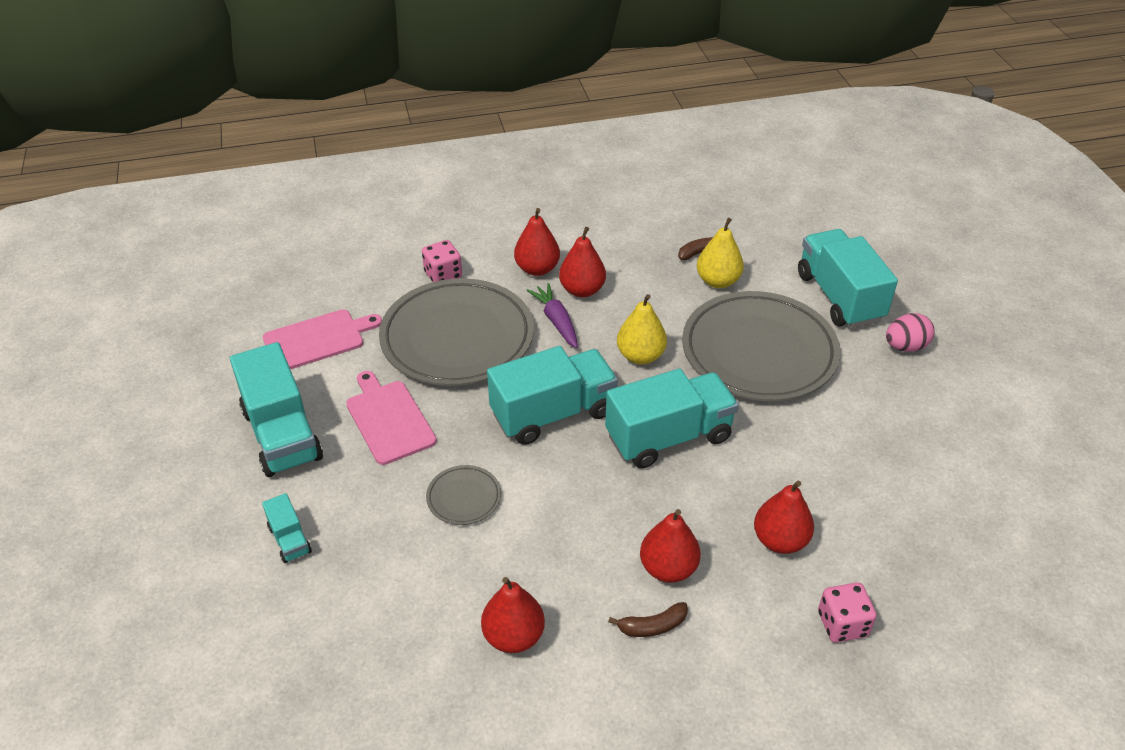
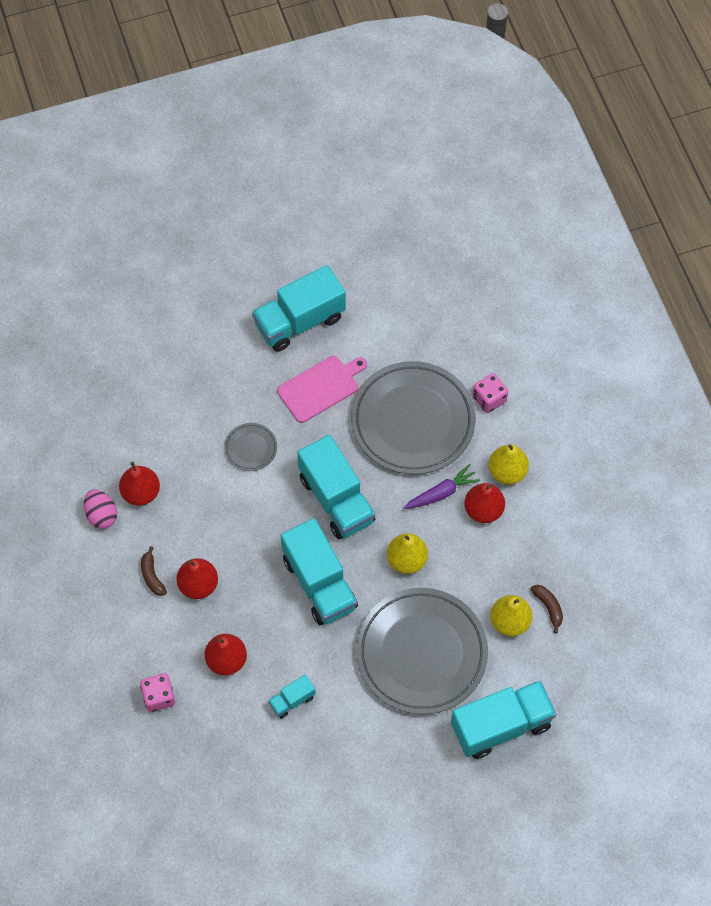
camera: 85 degrees right, 20 degrees up
(290, 540) = (208, 348): turquoise truck -> turquoise truck (292, 700)
(317, 339) = (400, 322): pink cutting board -> none
(537, 269) = (507, 472): red pear -> yellow pear
(905, 346) = (441, 776): pink egg -> pink egg (101, 515)

